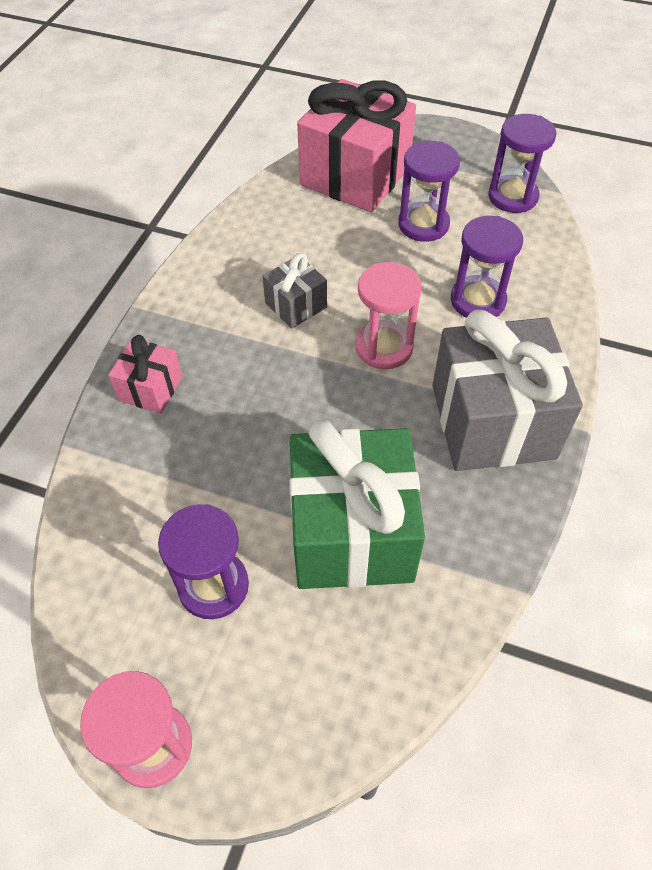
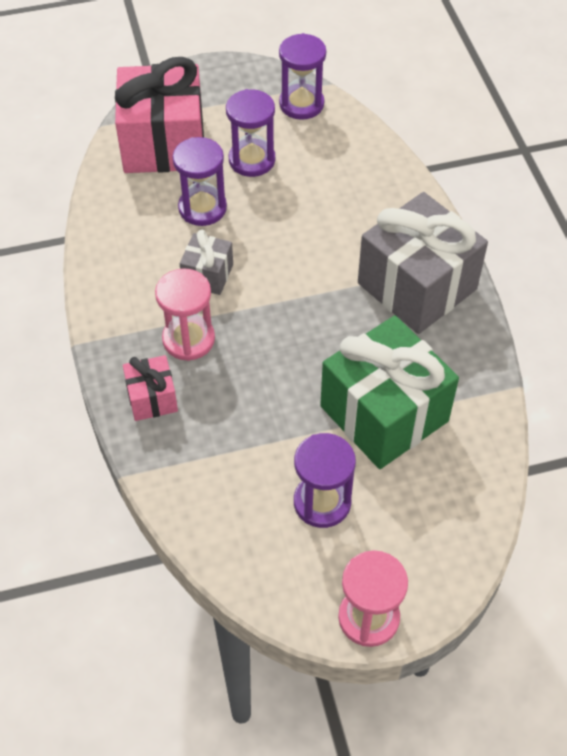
camera: 35 degrees left, 0 degrees up
(384, 347) = (300, 273): pink hourglass -> pink hourglass (188, 339)
(478, 301) = (339, 202): purple hourglass -> purple hourglass (202, 208)

